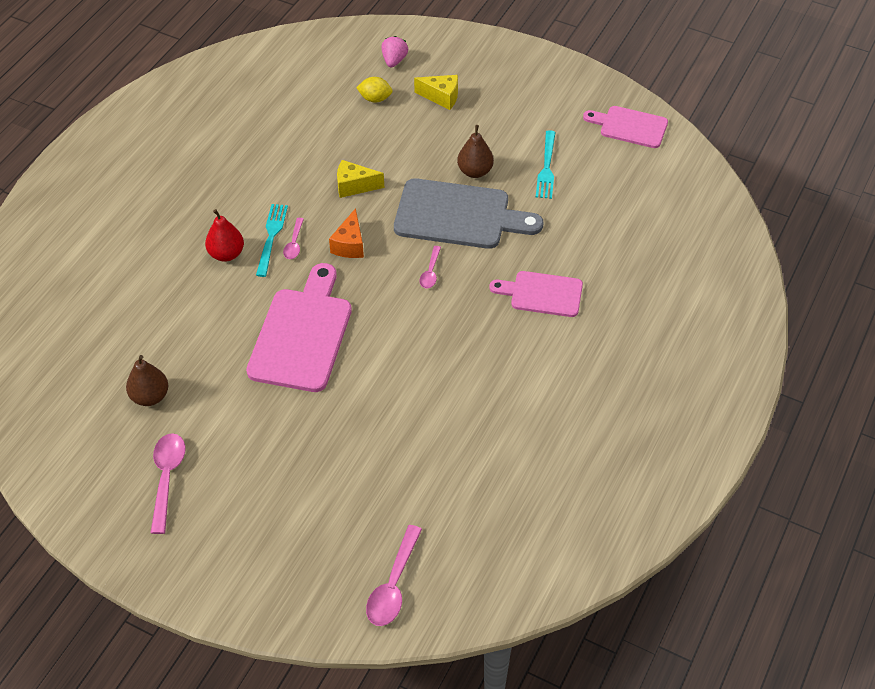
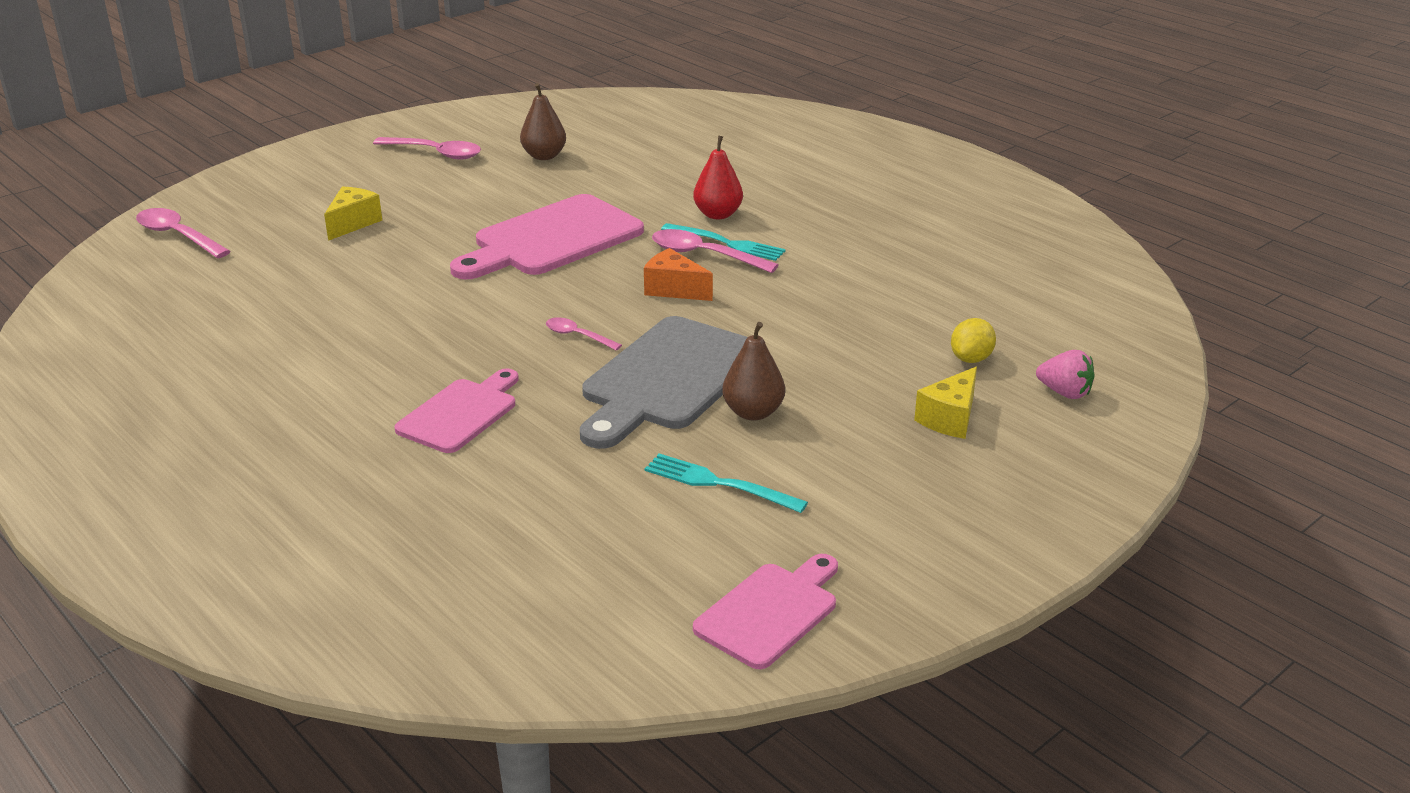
camera: 110 degrees right, 20 degrees down
(294, 244) = (704, 255): pink spoon -> pink spoon, size x1.71
(302, 334) = (552, 239): pink cutting board -> pink cutting board turned 105 degrees clockwise
(354, 186) = (783, 310): yellow cheese -> yellow cheese (353, 223)

